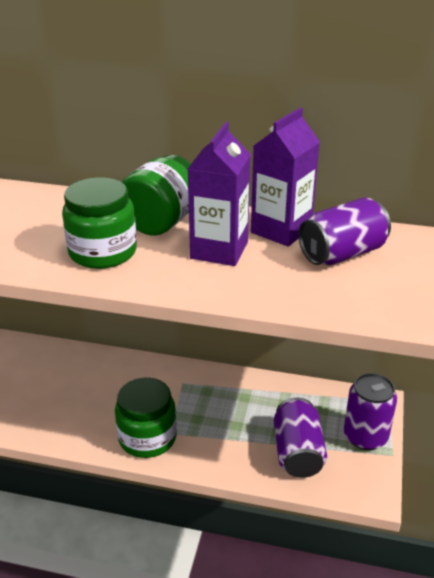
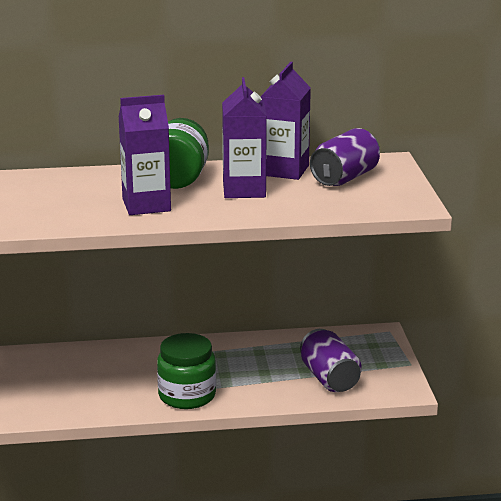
camera: 20 degrees left, 10 degrees down
(103, 252) = (146, 205): green jar -> purple carton
(365, 436) = (382, 357): purple can -> none

